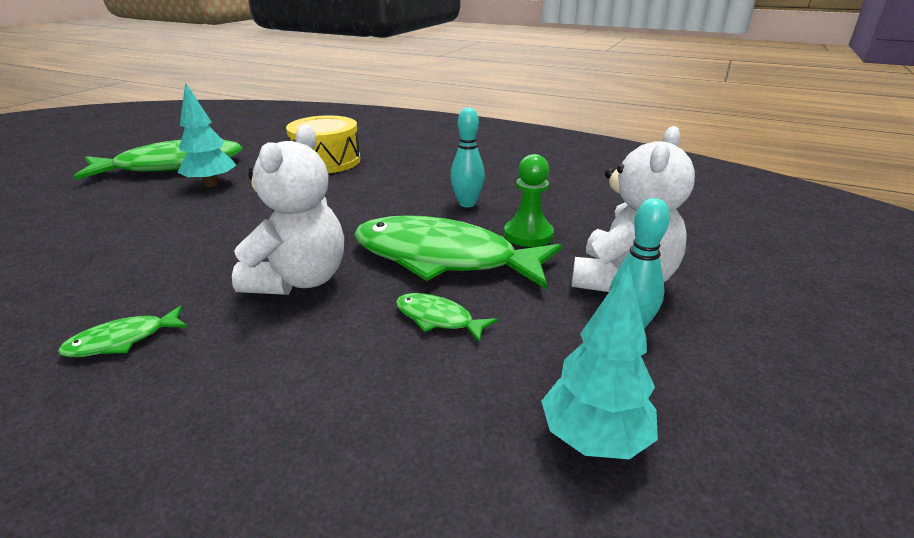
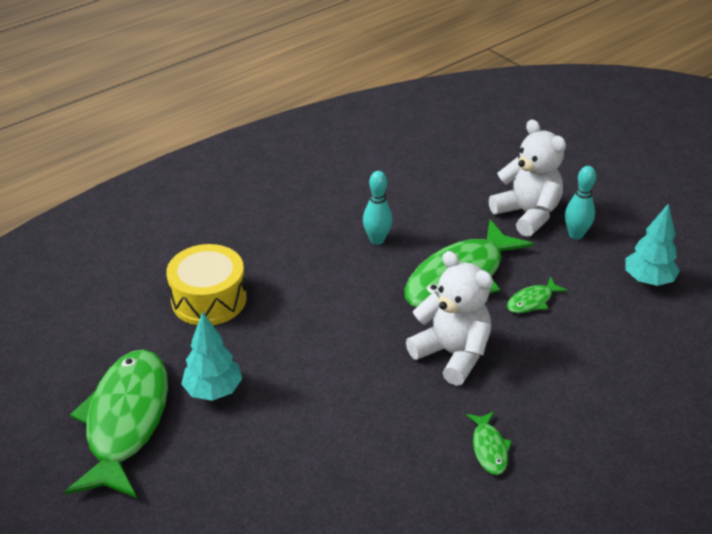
camera: 65 degrees left, 10 degrees up
(528, 235) = (448, 228): green pawn -> none

